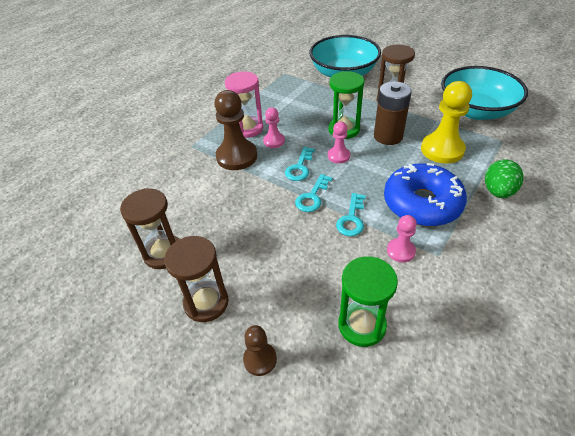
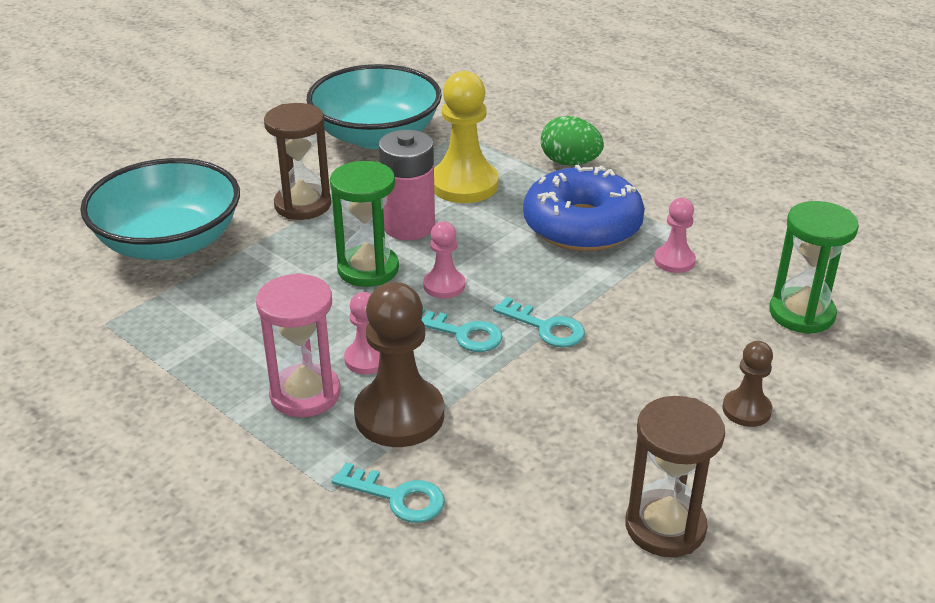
camera: 85 degrees left, 10 degrees down
(206, 302) = (776, 466): brown hourglass -> none
(260, 359) = (868, 411): brown pawn -> brown pawn (746, 410)
(351, 219) = (604, 294): turquoise key -> turquoise key (397, 497)
(388, 136) = (409, 226): brown battery -> pink battery

